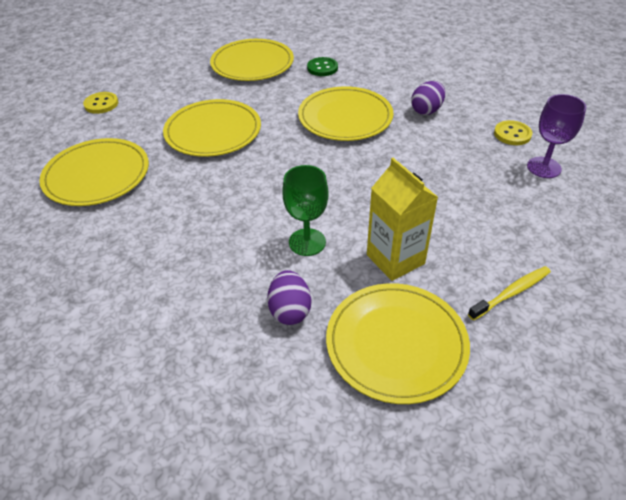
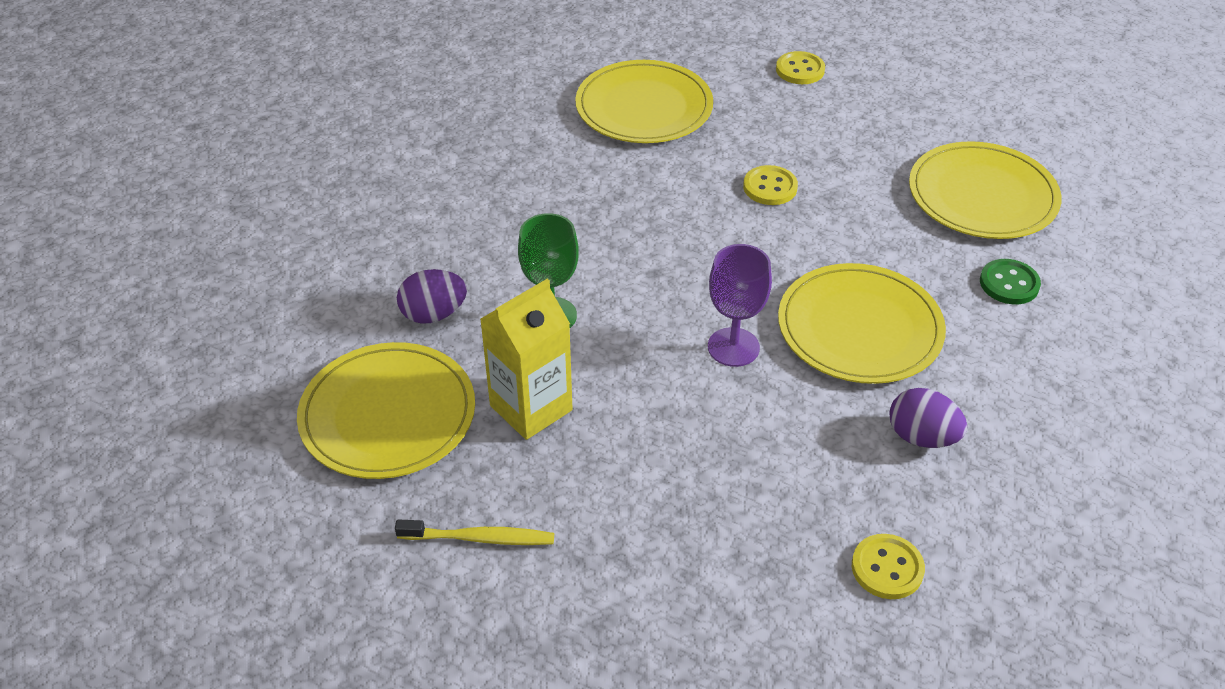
camera: 80 degrees right, 0 degrees up
(213, 131) = (770, 187): yellow plate -> yellow button
(511, 293) = (480, 538): yellow toothbrush -> yellow toothbrush turned 45 degrees counterclockwise
(544, 167) = (793, 610): purple goblet -> purple goblet (733, 347)

